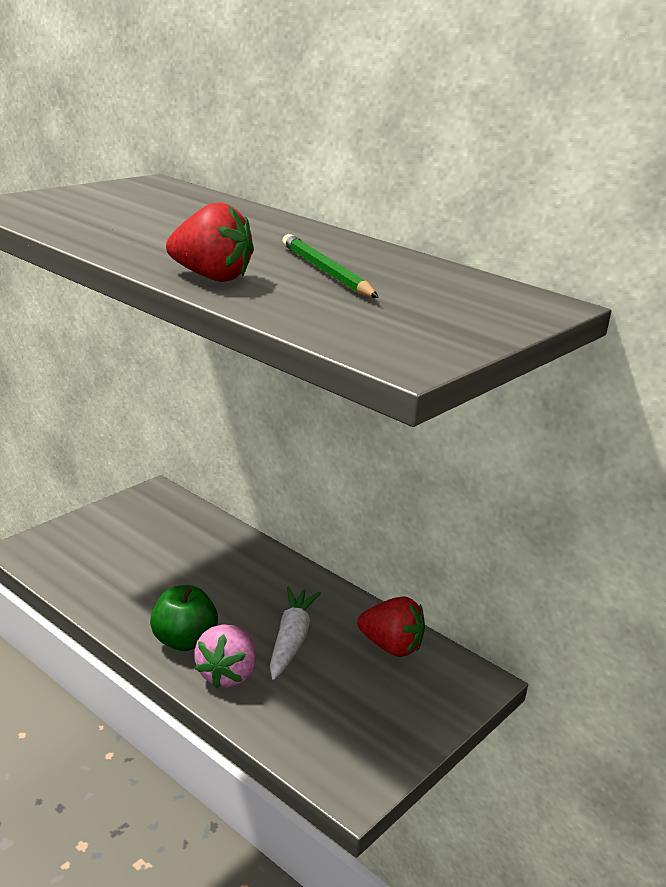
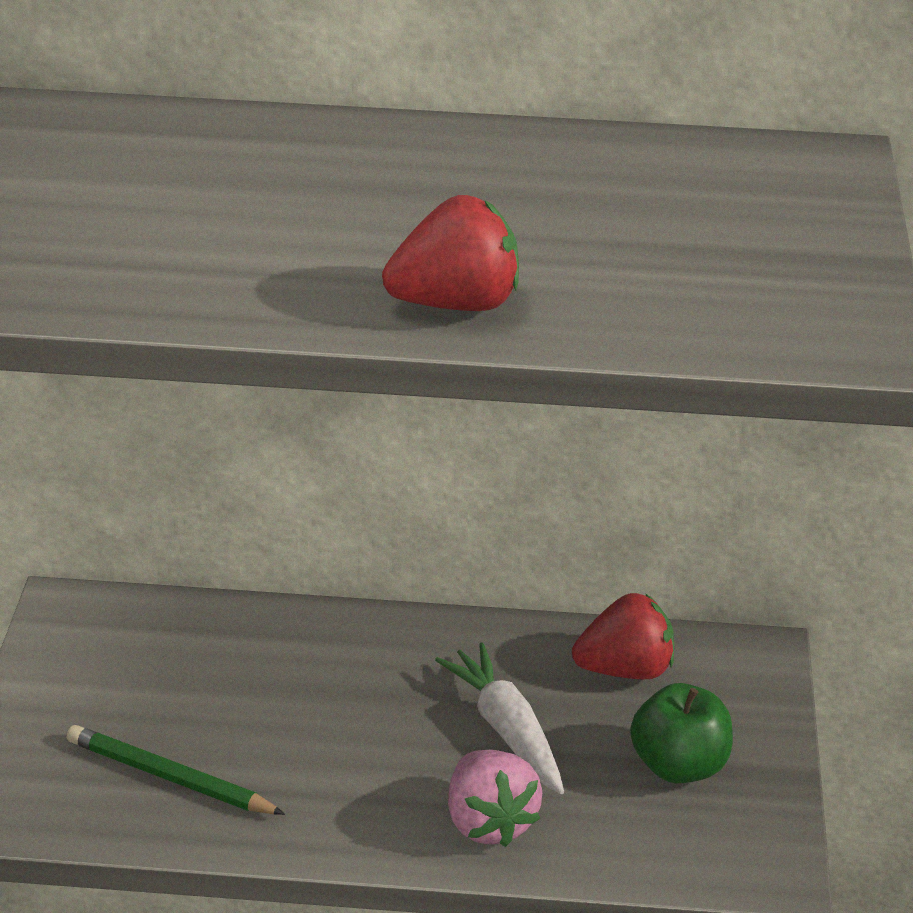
camera: 35 degrees left, 10 degrees up
(183, 641) = (384, 810): green apple -> green apple (679, 765)
(325, 272) = (547, 221): green pencil -> green pencil (169, 777)

